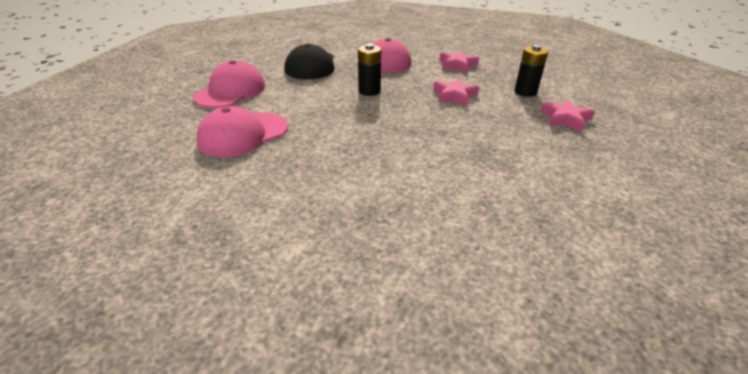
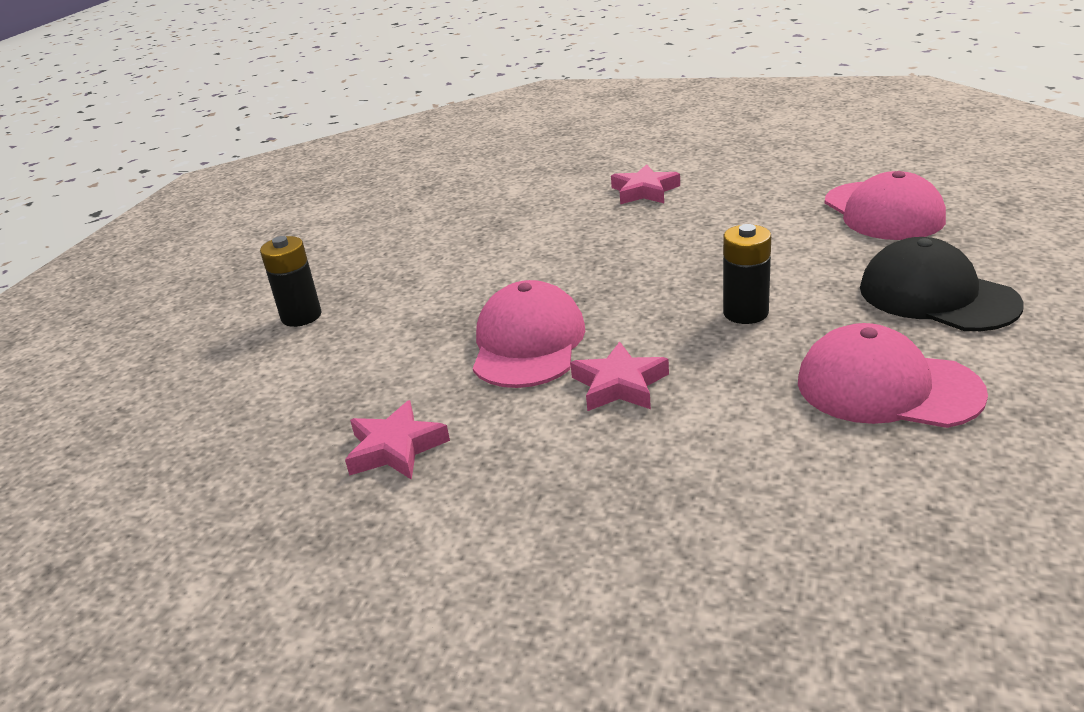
camera: 140 degrees right, 5 degrees down
(243, 134) = (730, 199): pink cap -> pink cap (528, 343)
(457, 65) = (745, 474): pink star -> pink star (644, 191)
(525, 92) = (516, 477): black battery -> black battery (301, 316)

